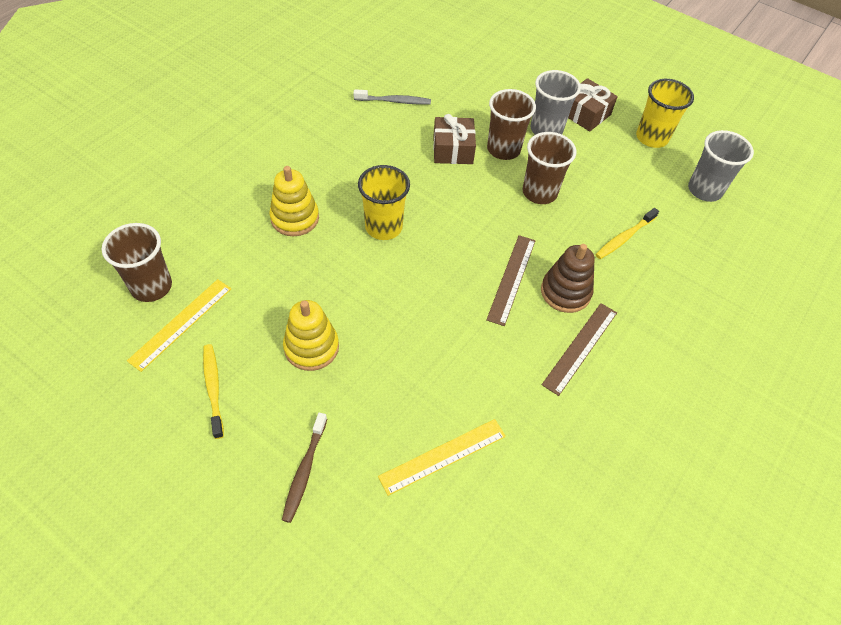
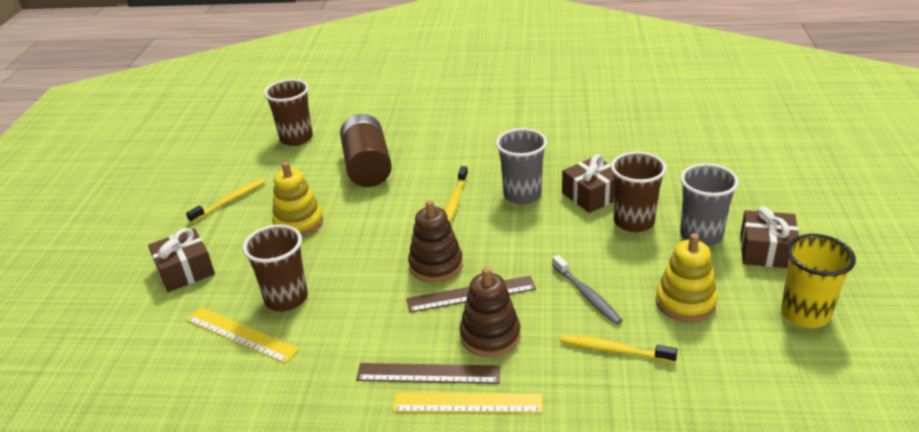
camera: 65 degrees right, 20 degrees down
(181, 323) = (275, 163): yellow ruler -> yellow ruler (467, 403)
(269, 257) = (367, 167): none -> brown battery
(295, 218) = (417, 159): yellow stacking toy -> yellow stacking toy (685, 302)
(304, 471) = (185, 270): brown toothbrush -> brown gift
(383, 227) = (454, 201): yellow cup -> yellow toothbrush
(394, 101) = (609, 142): grey toothbrush -> grey toothbrush (587, 295)
(459, 281) = (436, 265): none -> brown stacking toy
(539, 192) = (604, 266): brown cup -> brown cup (286, 298)
(704, 190) = (779, 391): grey cup -> grey cup (522, 195)

